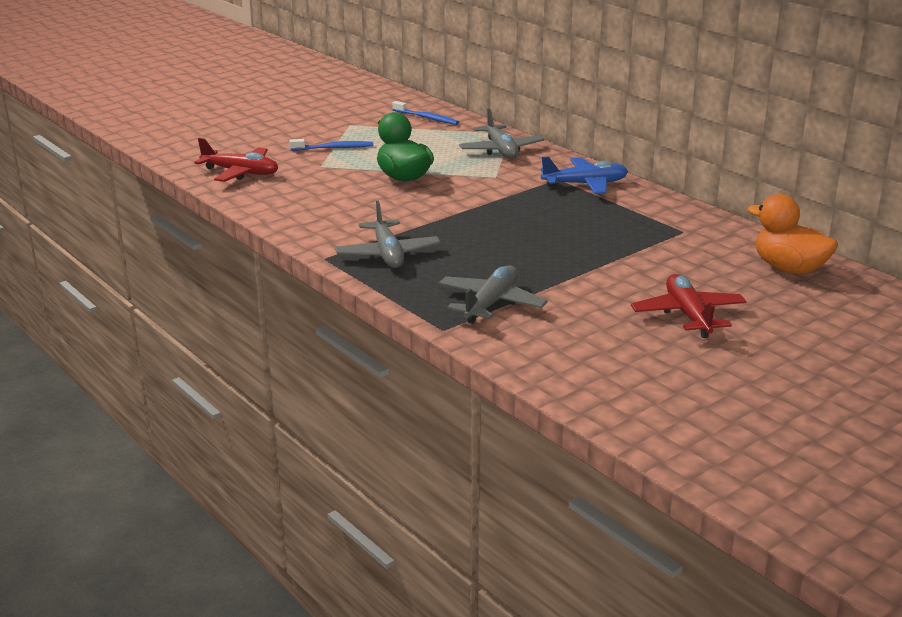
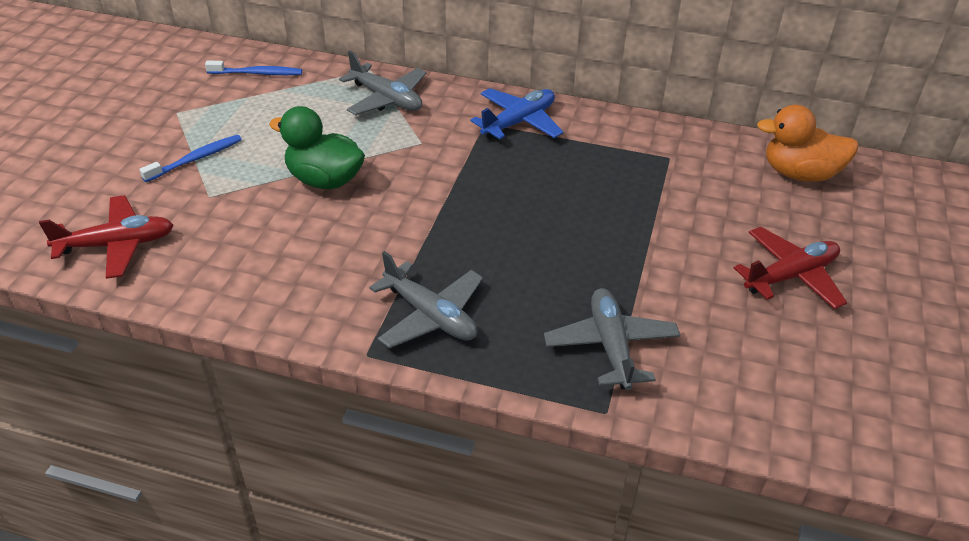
camera: 35 degrees left, 15 degrees up
(688, 315) = (790, 276): red plane -> red plane turned 105 degrees clockwise

